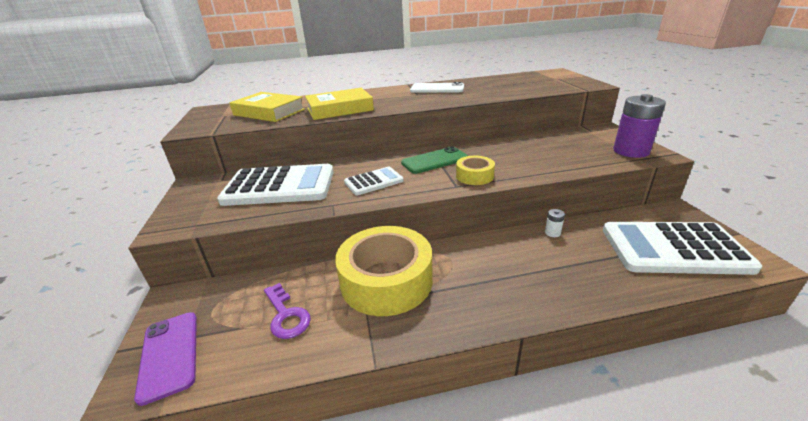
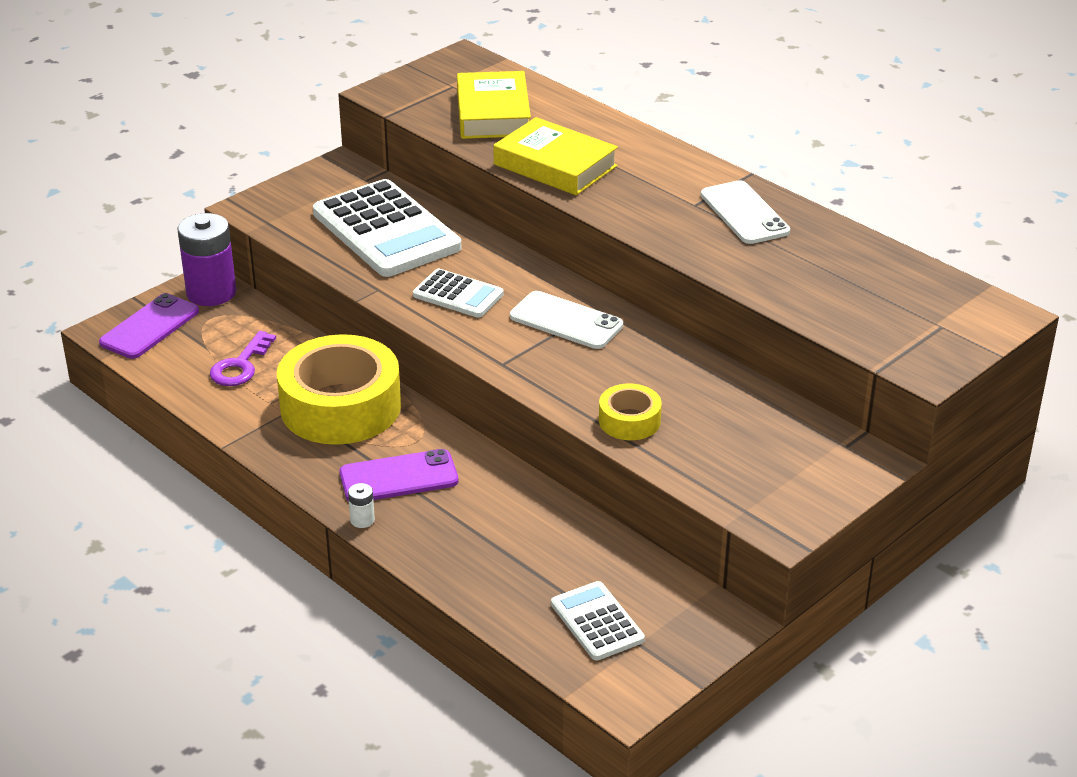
camera: 55 degrees right, 5 degrees up
(435, 161) = (566, 321): green phone -> white phone
(474, 176) = (544, 370): yellow tape -> yellow tape (629, 421)
(485, 280) = (399, 477): none -> purple phone
(552, 233) = (550, 508): white battery -> white battery (362, 520)
(631, 151) = (772, 499): purple battery -> purple battery (211, 292)
(673, 249) = (597, 622): white calculator -> white calculator, size x0.52

